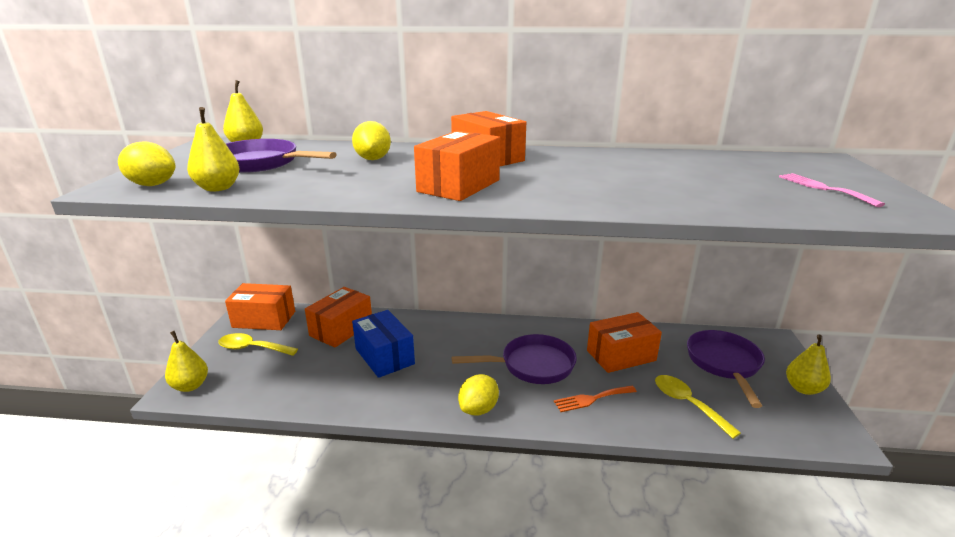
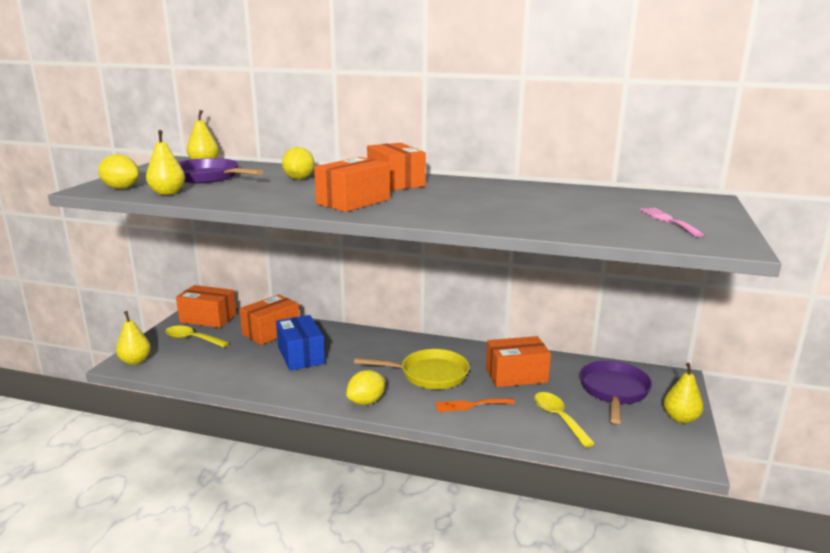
camera: 10 degrees right, 5 degrees down
(532, 365) = (429, 375): purple pan -> yellow pan

